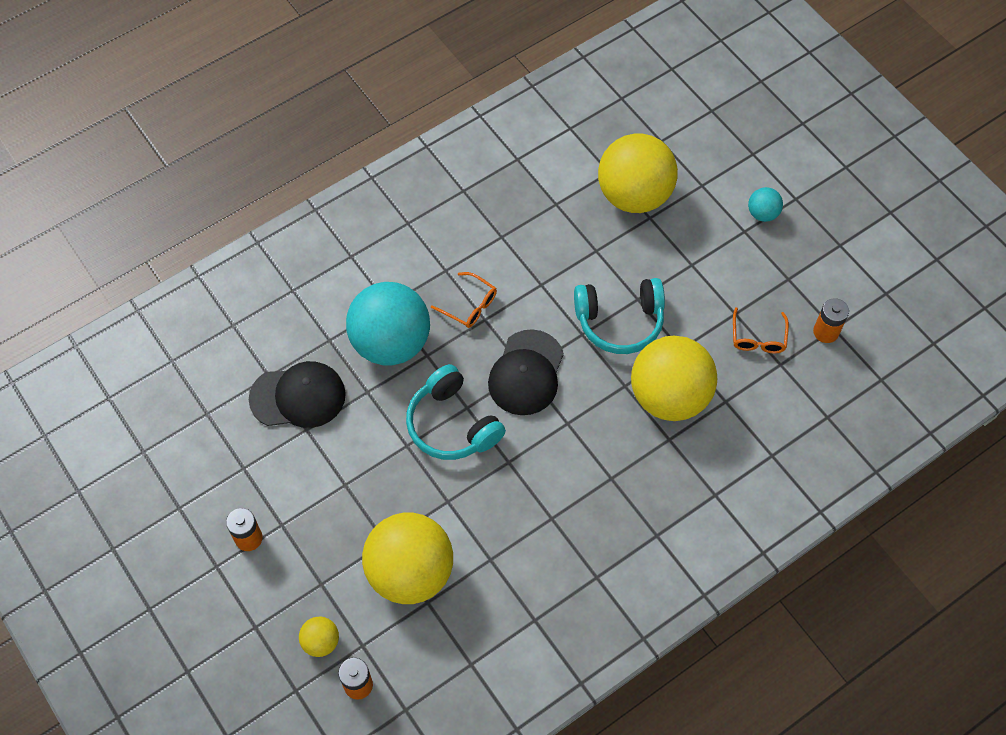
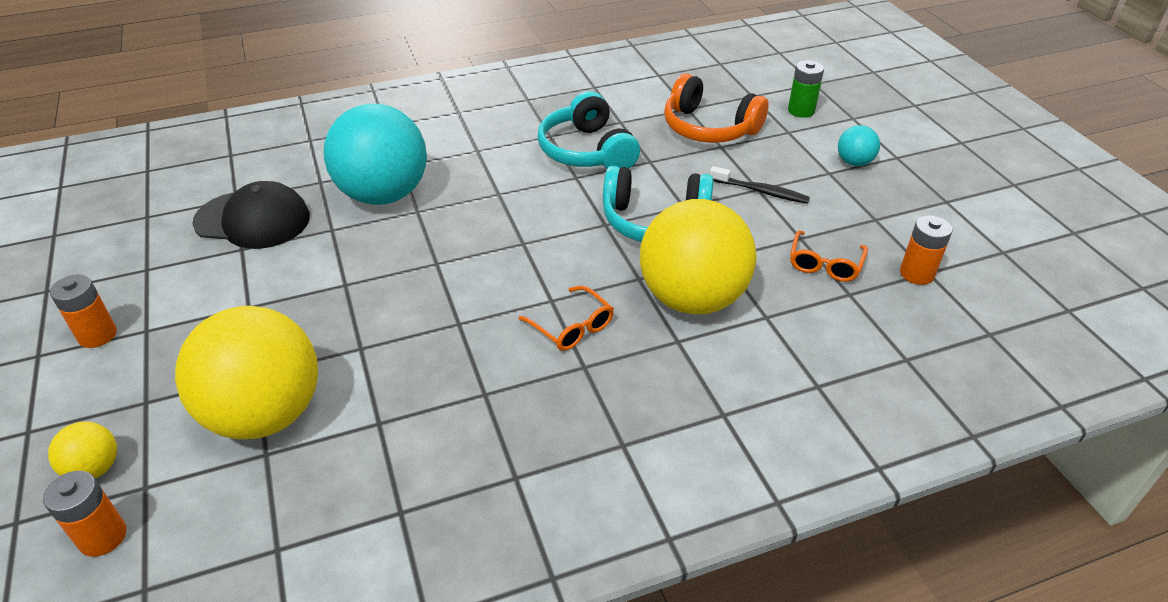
camera: 15 degrees right, 20 degrees down
(452, 424) = (410, 275): turquoise headphones -> turquoise headphones (587, 151)
(470, 306) = (488, 181): orange glasses -> orange glasses (572, 327)
(526, 373) = (523, 246): black cap -> none
(634, 195) = (709, 128): yellow ball -> orange headphones
(694, 267) = (761, 191): none -> black toothbrush
(707, 153) = (801, 111): none -> green battery

